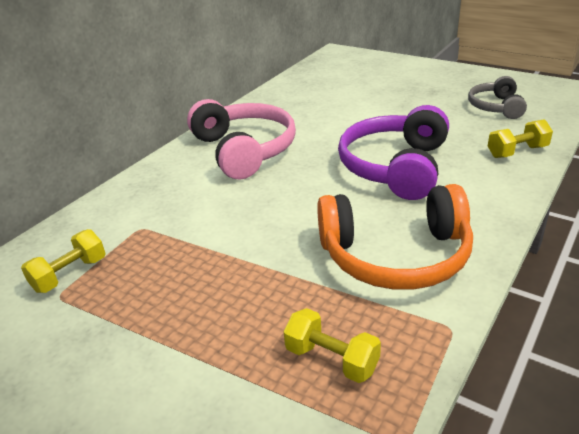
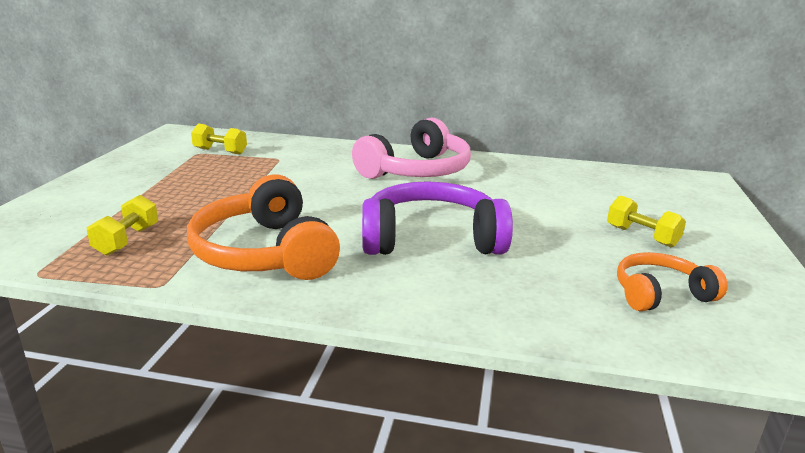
camera: 65 degrees right, 10 degrees down
(496, 107) = (660, 294): grey headphones -> orange headphones
(517, 152) = (529, 314): yellow dumbbell -> yellow dumbbell (641, 236)

